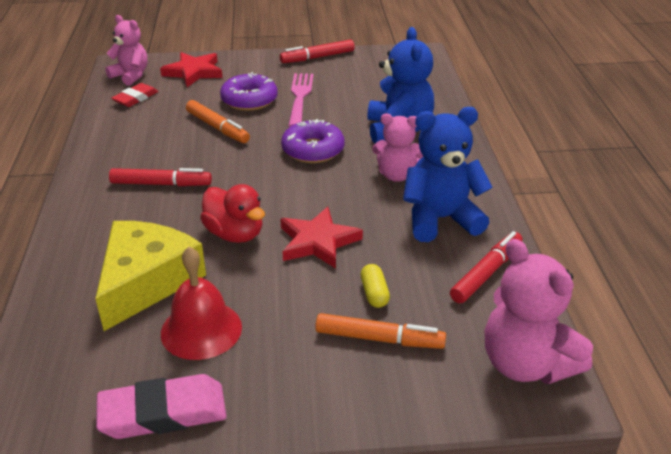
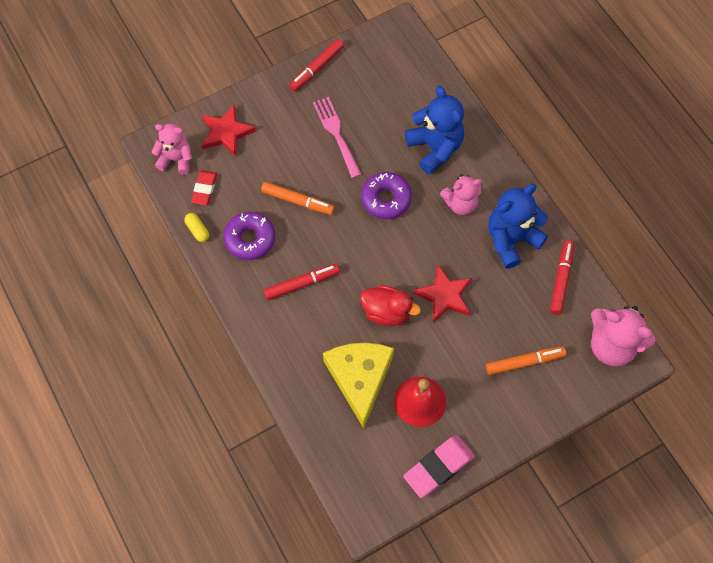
camera: 25 degrees left, 30 degrees up
(249, 100) = (299, 154): purple donut -> purple donut (250, 239)
(374, 293) = (503, 327): yellow capsule -> yellow capsule (197, 230)

